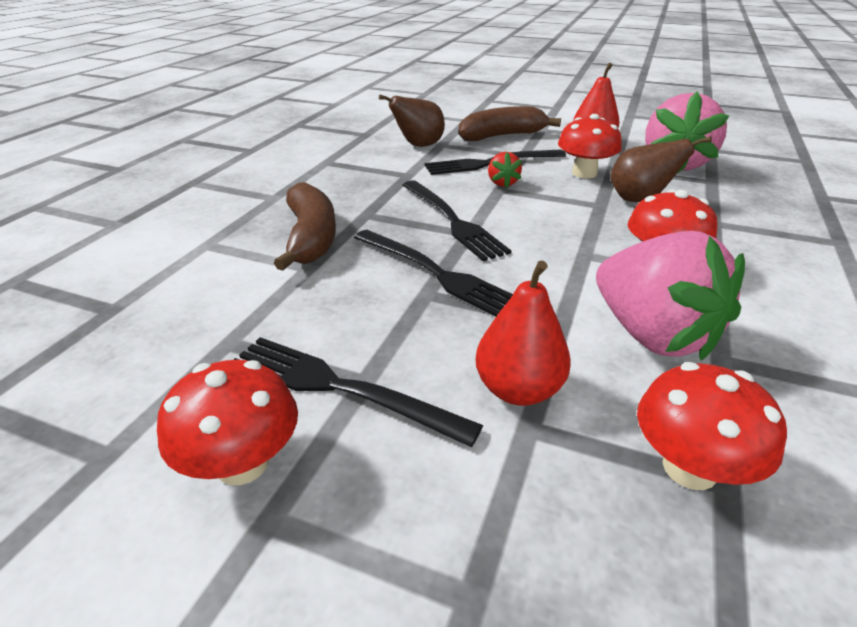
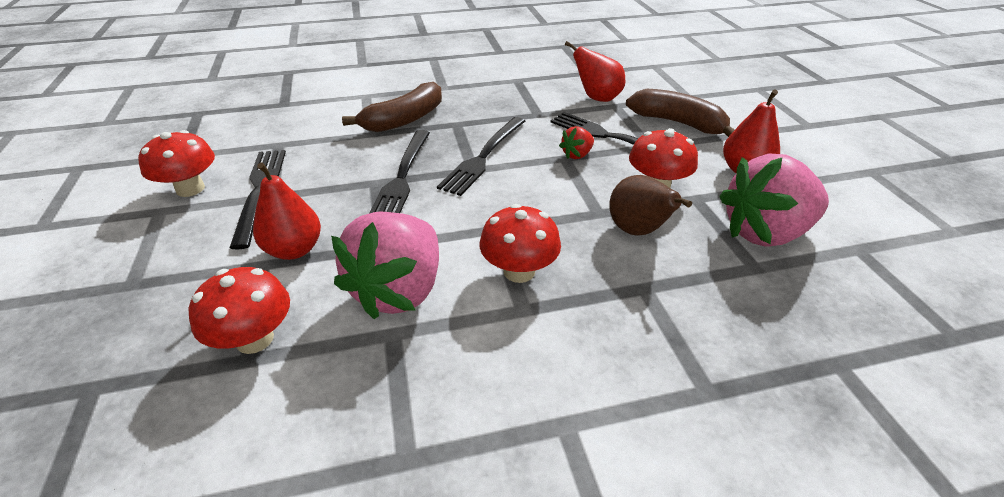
camera: 55 degrees right, 5 degrees up
(418, 146) = (597, 98): brown pear -> red pear

